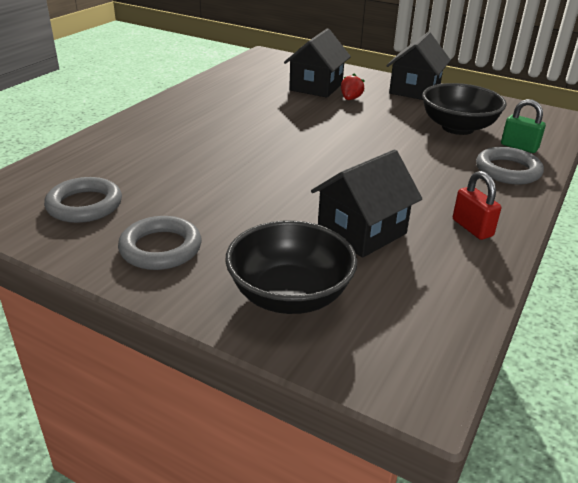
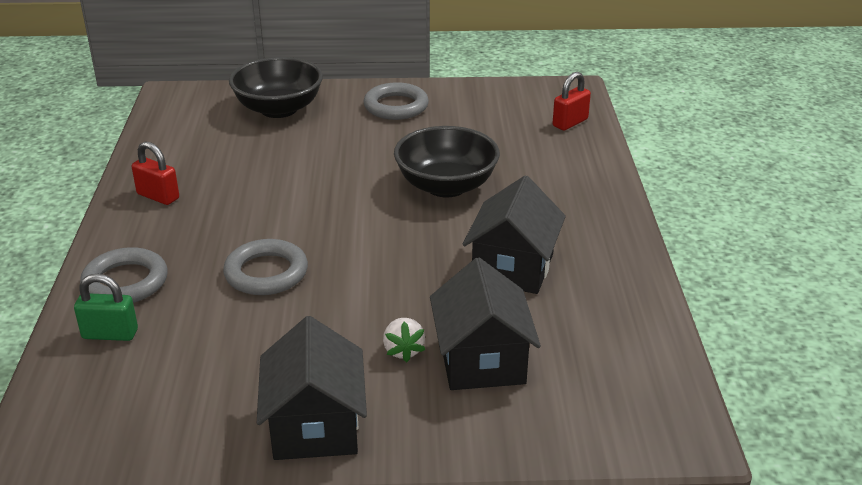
camera: 150 degrees right, 0 degrees up
(47, 174) = (570, 123): none -> red padlock
(84, 205) = (495, 113): grey ring -> grey ring (266, 273)
(350, 99) = (403, 350): red strawberry -> white strawberry
(361, 231) = (256, 162): black house -> black house (512, 268)
(457, 128) = (207, 343): black bowl -> black bowl (446, 186)

